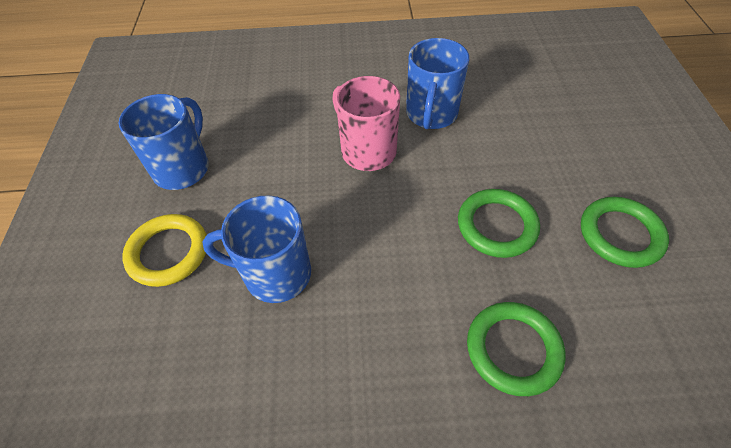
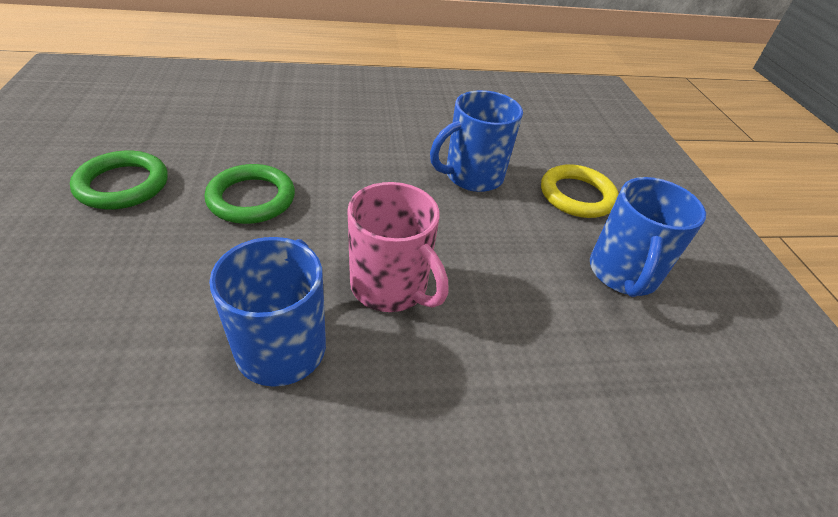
camera: 170 degrees right, 10 degrees down
(275, 274) = (472, 176): blue mug -> blue mug turned 150 degrees clockwise
(513, 349) = (279, 127): green ring -> none

